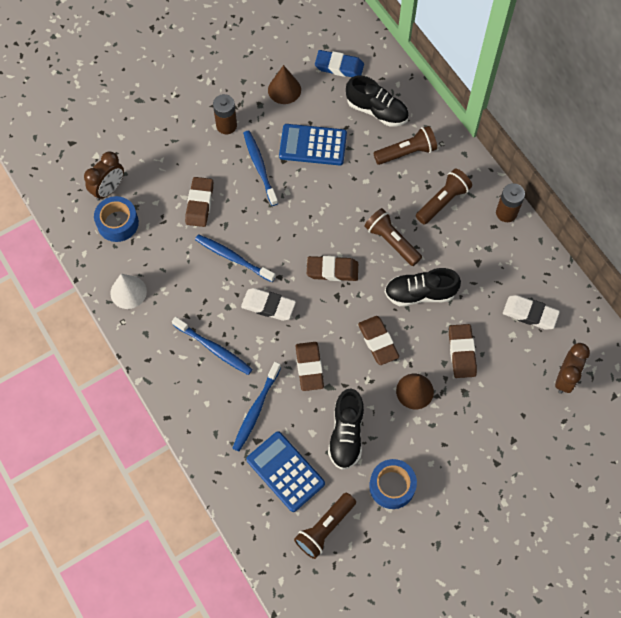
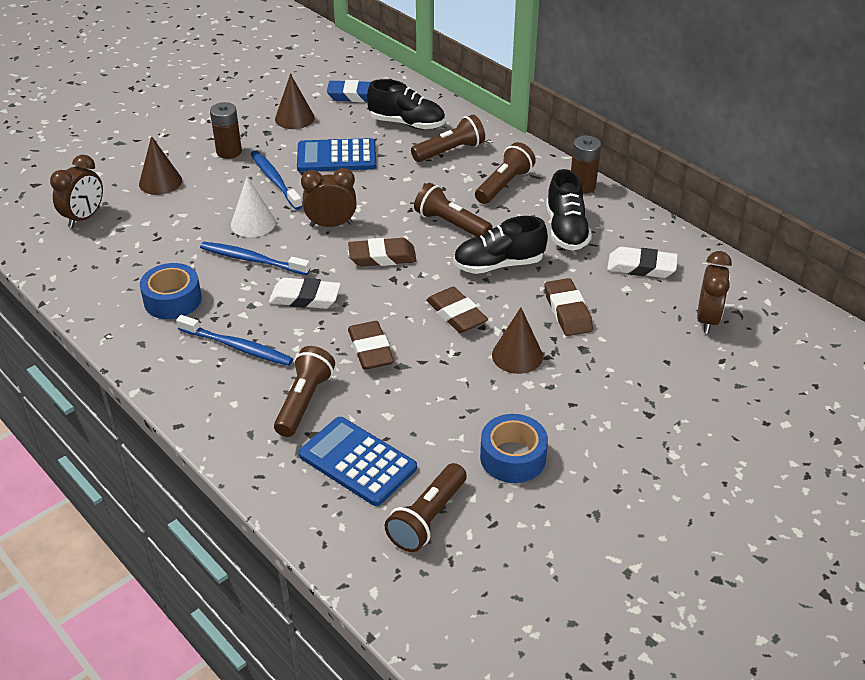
camera: 10 degrees left, 25 degrees down
(117, 223) = (97, 245): blue tape -> blue tape (172, 300)
(128, 292) = (115, 306): white cone -> white cone (253, 223)
(169, 155) = (160, 182): none -> brown cone
(199, 204) = (203, 218): brown eraser -> none
(256, 410) = (304, 401): blue toothbrush -> brown flashlight
(298, 227) = (331, 225): none -> brown clock
(346, 434) = (435, 410): black shoe -> black shoe (566, 230)

